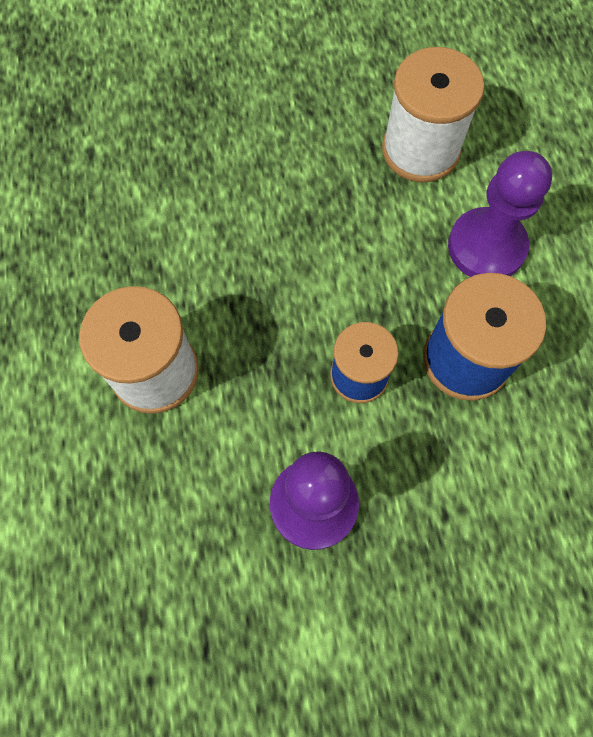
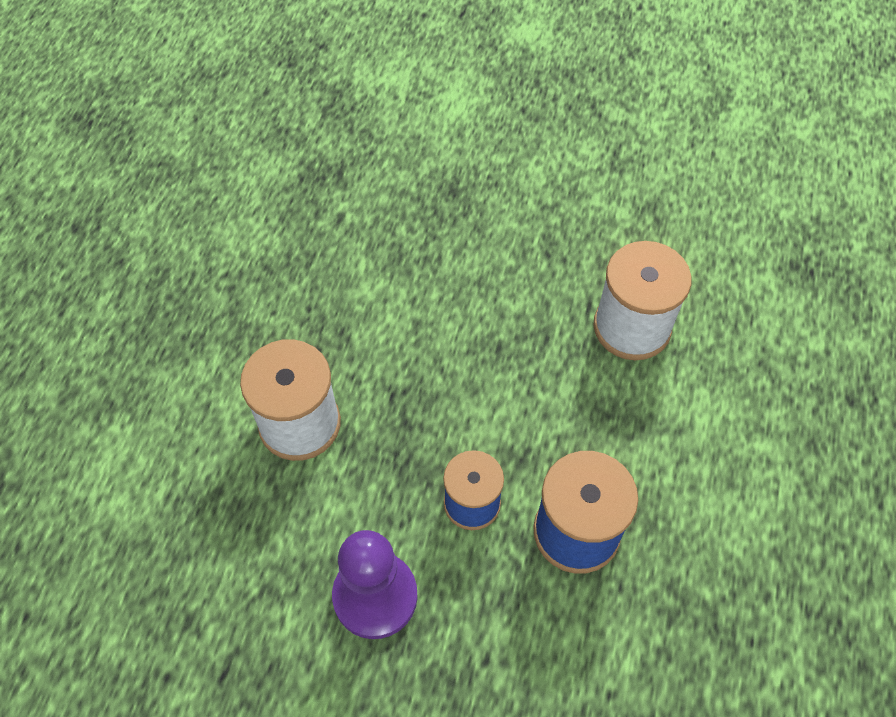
camera: 25 degrees right, 10 degrees down
(486, 246) = (649, 439): purple pawn -> none

